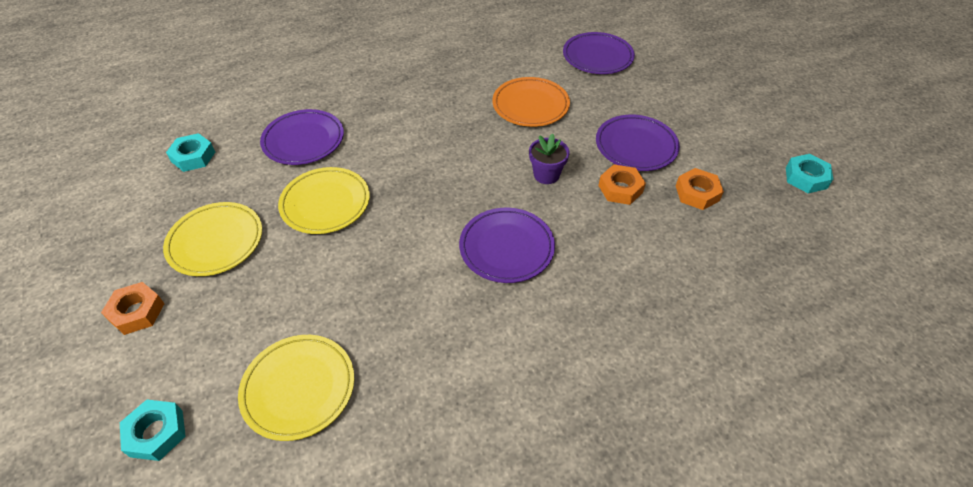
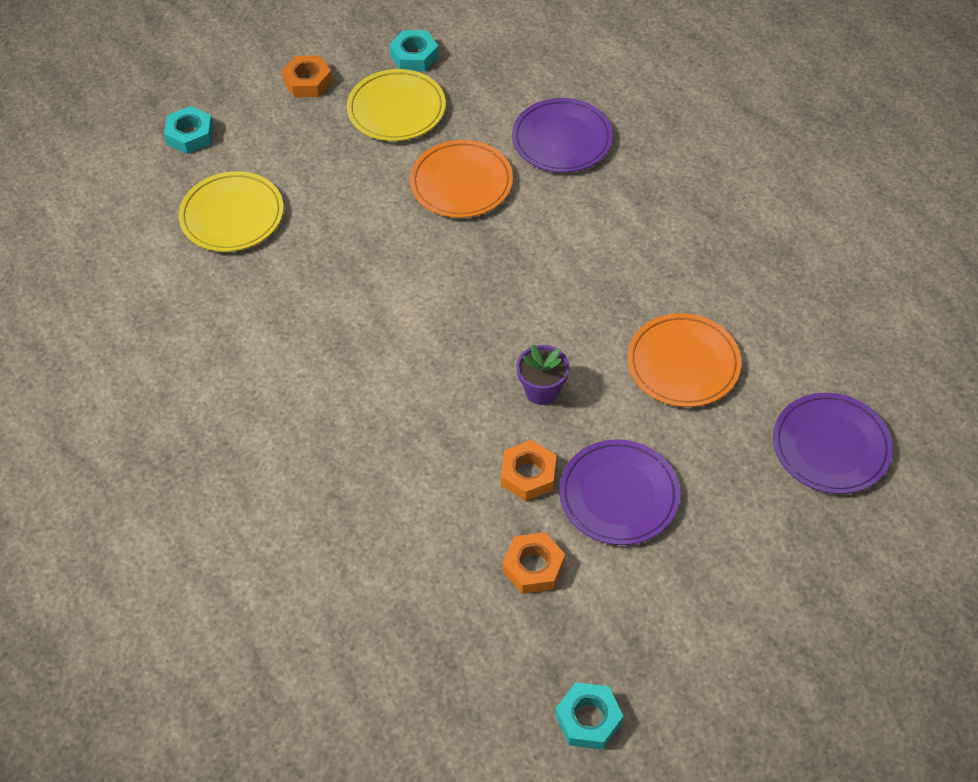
camera: 85 degrees right, 5 degrees up
(193, 157) = (517, 54): turquoise nut -> turquoise nut (414, 56)
(325, 203) = (461, 183): yellow plate -> orange plate
(506, 248) = (413, 358): purple plate -> none

